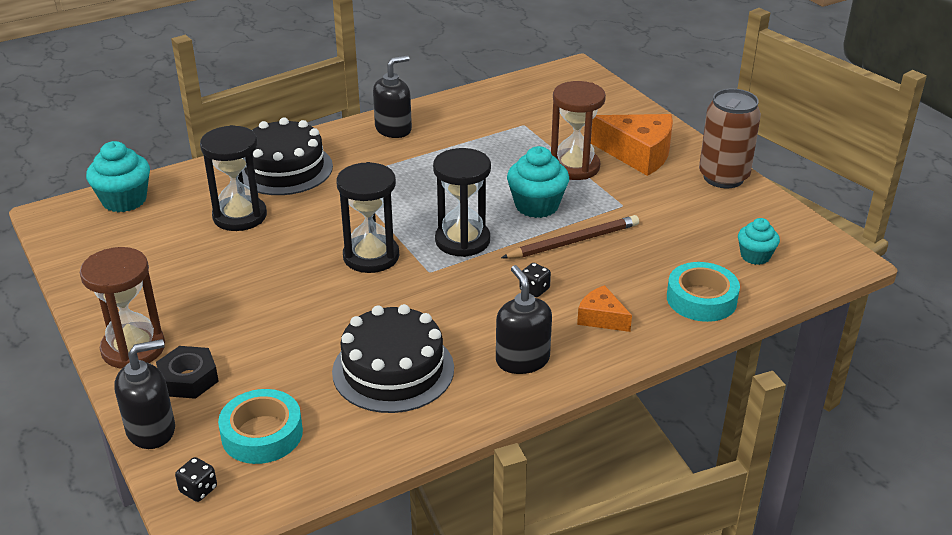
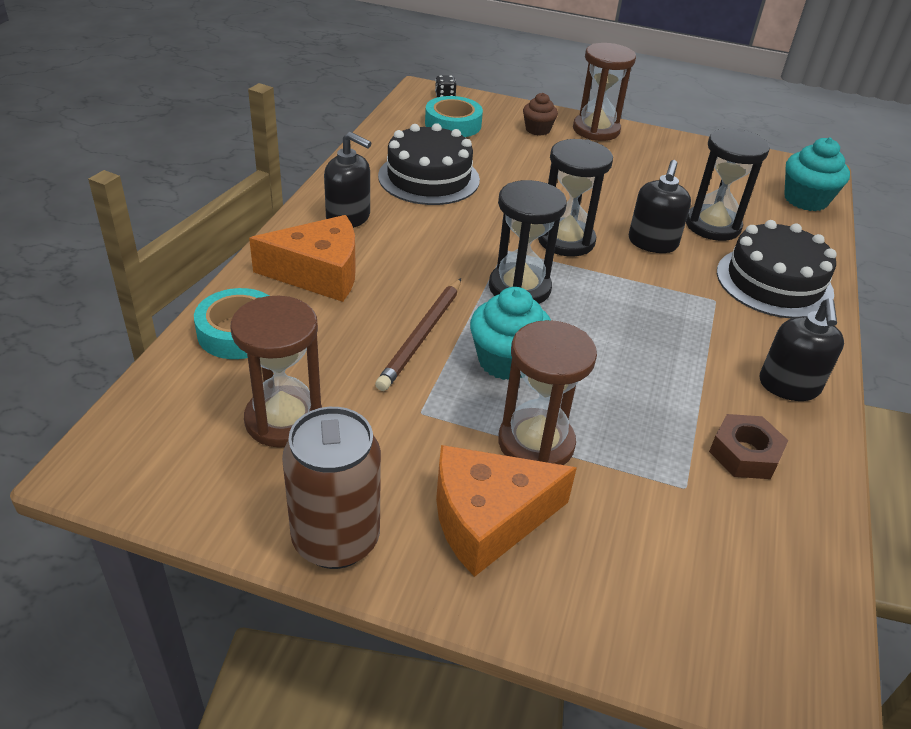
camera: 135 degrees right, 5 degrees up
(151, 430) = (511, 106): black soap dispenser -> black soap dispenser (652, 243)
(188, 379) = (537, 129): black nut -> brown cupcake
(472, 121) = (744, 453): none -> brown nut
(534, 290) = (402, 272): black dice -> none
(601, 318) = (319, 273): orange cheese -> orange cheese, size x1.84
(710, 235) = (284, 420): none -> brown hourglass
(755, 256) = (211, 415): turquoise cupcake -> none

